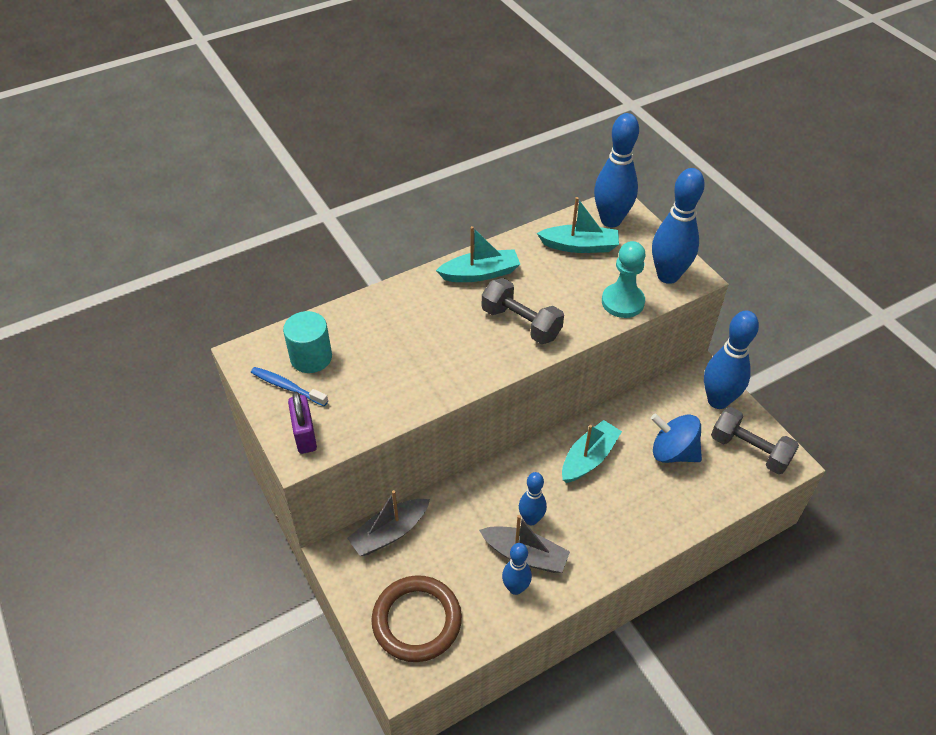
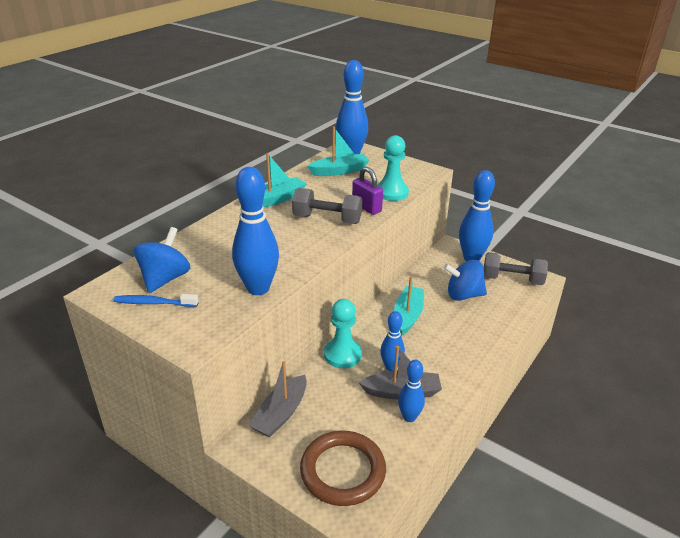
camera: 25 degrees left, 15 degrees down
(305, 435) = (190, 330): purple padlock -> purple padlock (366, 207)
(311, 357) = (165, 279): turquoise cylinder -> blue spinning top
(487, 484) = (342, 355): none -> turquoise pawn
(668, 276) = (411, 173): blue bowling pin -> blue bowling pin (258, 288)

